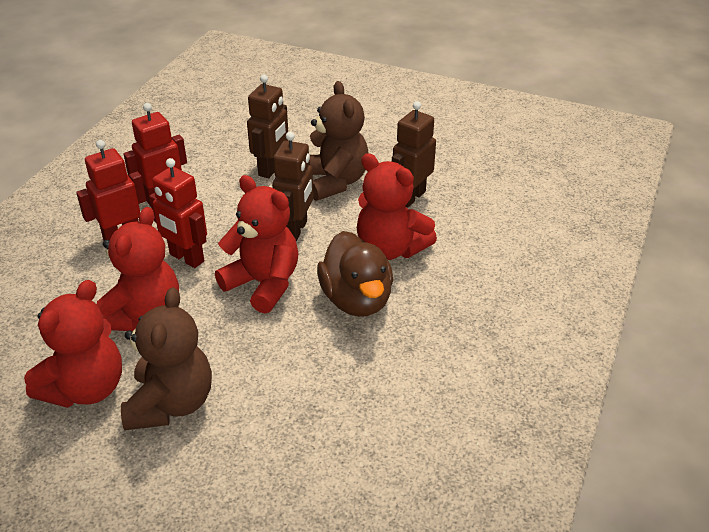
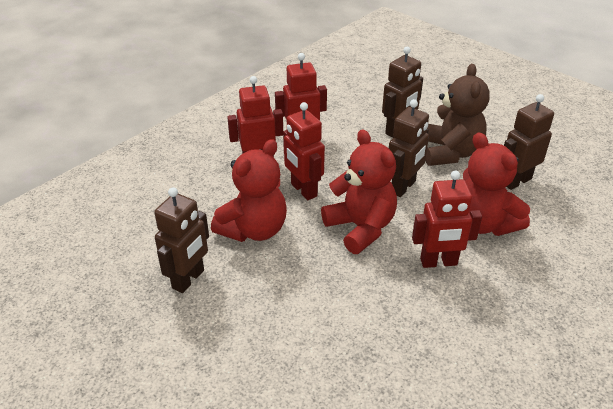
camera: 20 degrees right, 0 degrees up
(86, 388) = (188, 279): red teddy bear -> brown robot
(171, 403) = (251, 312): brown teddy bear -> none
(356, 300) = (438, 262): brown duck -> red robot

